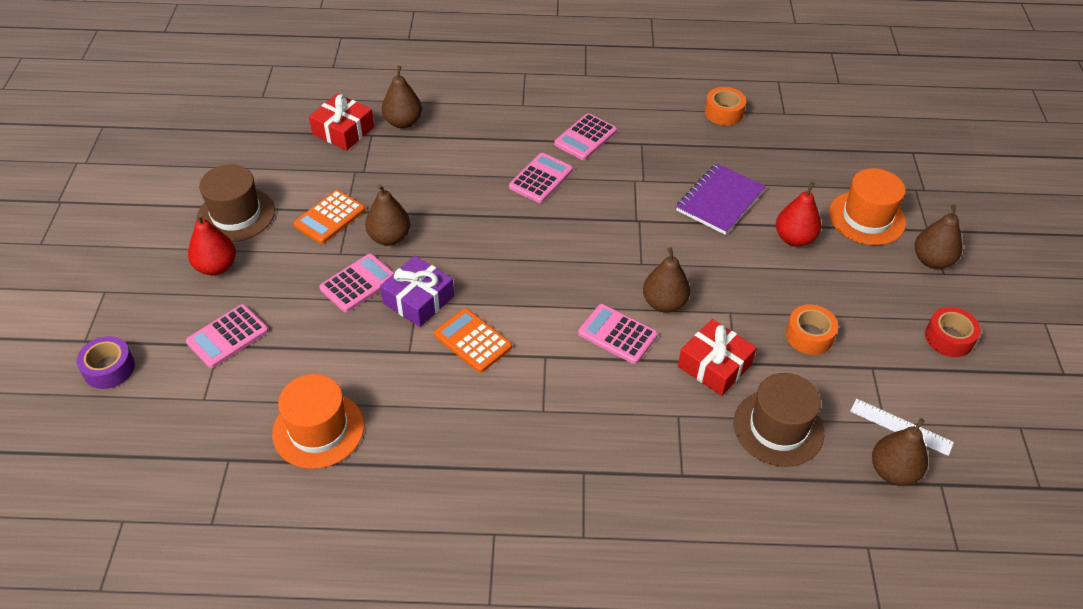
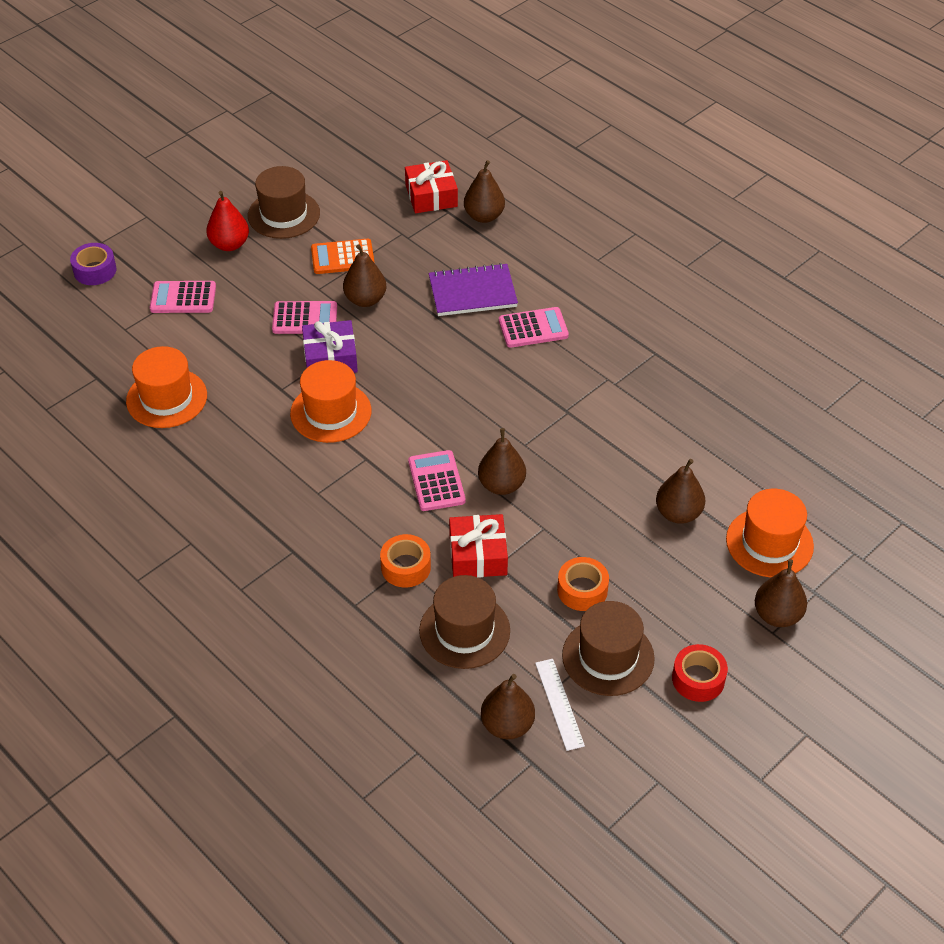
camera: 45 degrees right, 0 degrees up
(472, 341) = (331, 412): orange calculator -> orange hat
(585, 137) = (614, 318): pink calculator -> none
(720, 201) = (657, 442): purple notebook -> purple notebook (472, 292)
(724, 112) = (767, 373): orange tape -> orange tape (406, 567)
(794, 238) = (678, 513): red pear -> brown pear
(883, 368) = (608, 657): none -> brown hat

